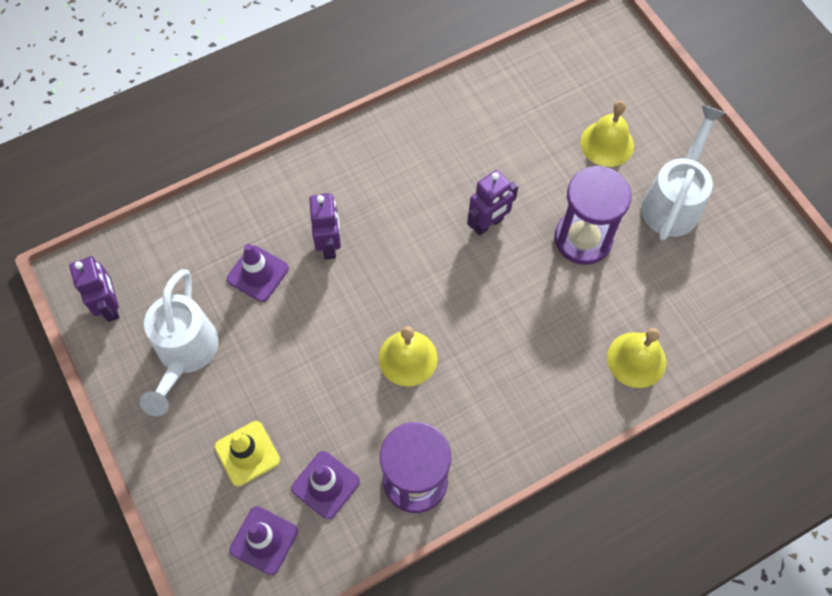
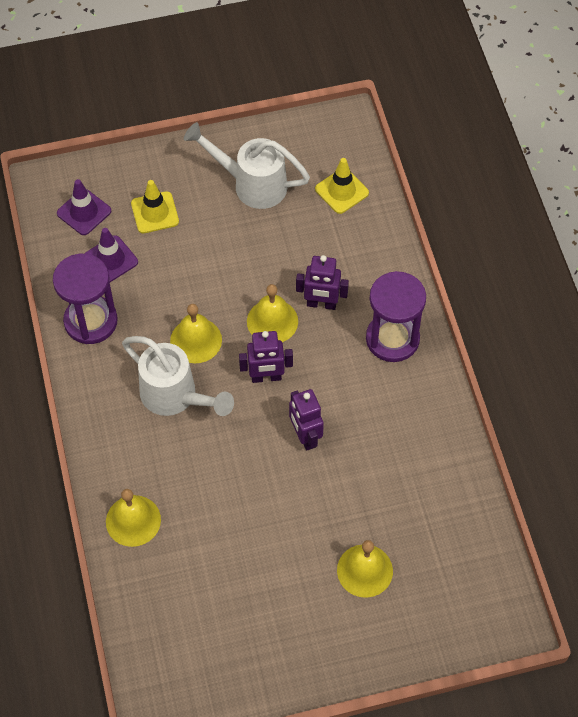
camera: 105 degrees right, 5 degrees down
(110, 306) = (311, 140): purple robot -> purple robot (266, 377)
(177, 258) = (341, 191): none -> yellow traffic cone
(258, 274) = (309, 246): purple traffic cone -> none
(363, 287) = (272, 321): none -> yellow bell
(583, 239) = (265, 514): purple hourglass -> purple hourglass (392, 339)
(674, 201) = (282, 612): white watering can -> white watering can (176, 397)

